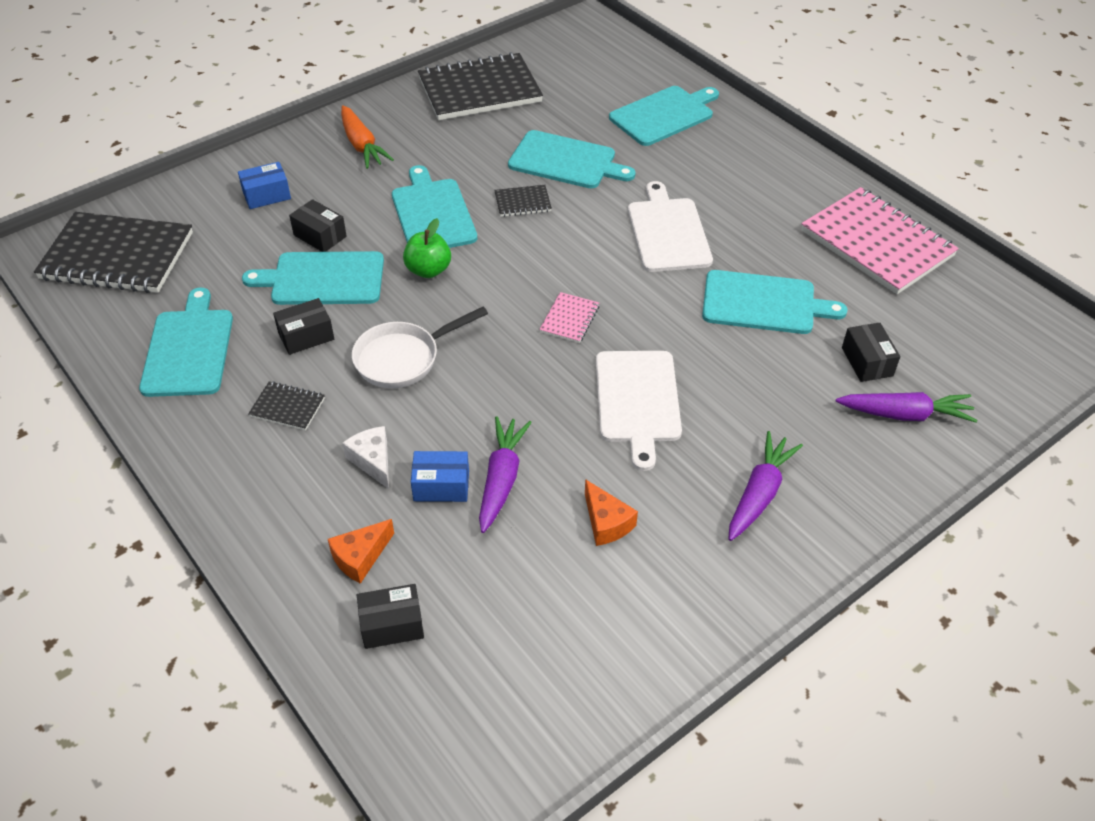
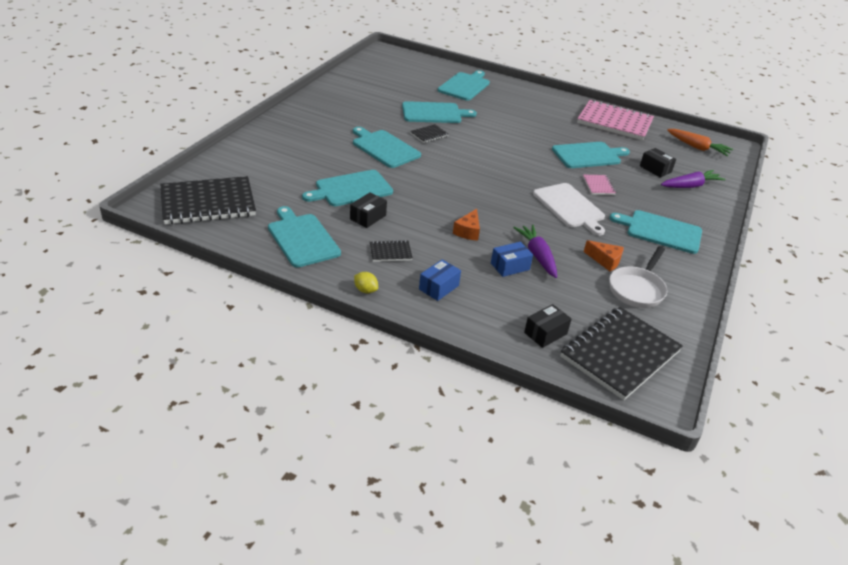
camera: 30 degrees left, 10 degrees down
(201, 463) = (365, 290): none -> yellow lemon
(266, 195) = (276, 156): blue box -> blue box (438, 287)
(320, 236) = (329, 169): black box -> none
(360, 557) = (499, 309): orange cheese -> orange cheese (468, 231)
(362, 145) = (311, 123): orange carrot -> orange carrot (697, 147)
(373, 461) = (463, 265): white cheese -> none
(403, 358) = (433, 215): white pan -> white pan (637, 289)
(428, 270) = (407, 173): green apple -> none
(479, 90) = (355, 89): black notebook -> black notebook (620, 354)
(569, 319) = (503, 180): pink notebook -> pink notebook (598, 186)
(668, 232) = (515, 134): white cutting board -> none
(759, 494) = (661, 231): purple carrot -> turquoise cutting board

